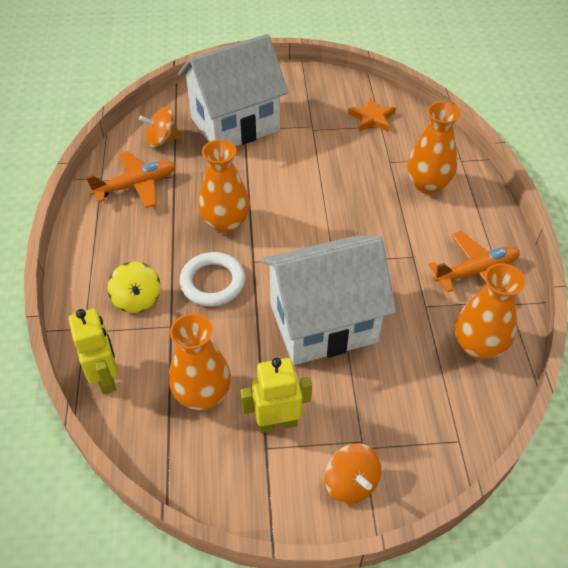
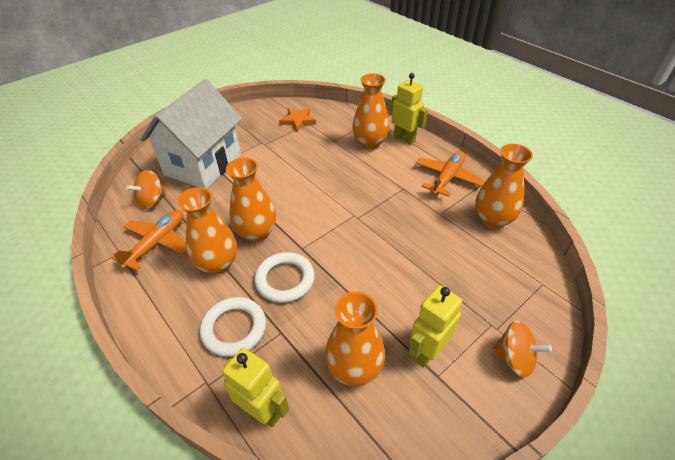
camera: 35 degrees left, 5 degrees down
(137, 299) = (234, 328): yellow spinning top -> white ring
(169, 234) = (218, 264): none -> orange vase
(323, 323) = (390, 261): white house -> none
(474, 199) = (404, 138): none -> yellow robot

